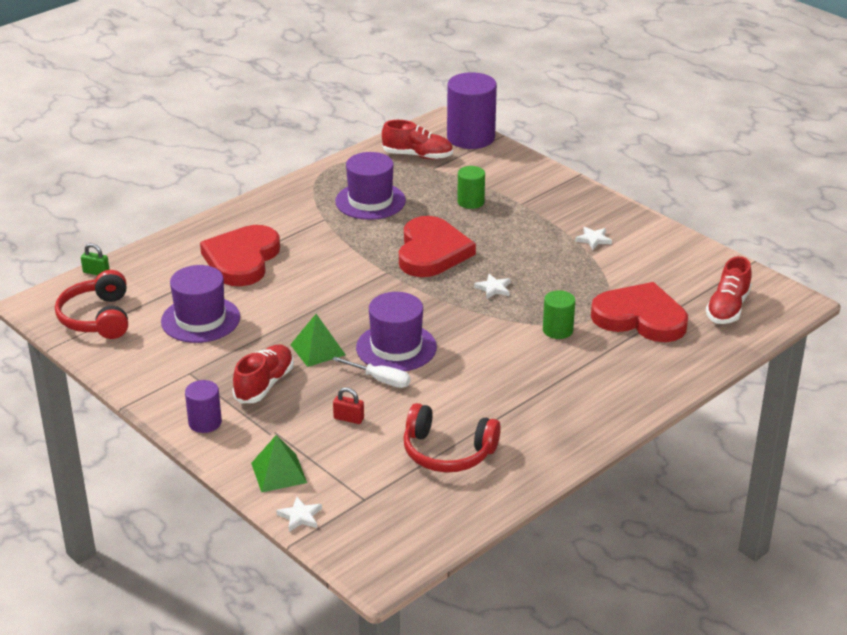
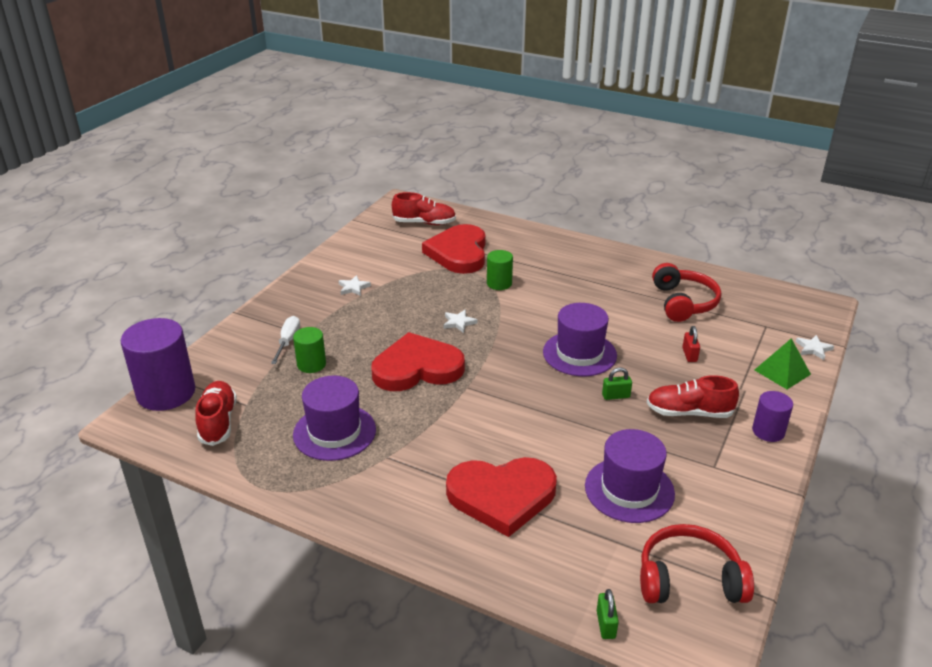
camera: 110 degrees left, 0 degrees up
(97, 318) = (689, 579): red headphones -> red headphones turned 150 degrees counterclockwise
(317, 349) = (616, 396): green pyramid -> green padlock
(380, 380) = (629, 351): white screwdriver -> white screwdriver (288, 341)

